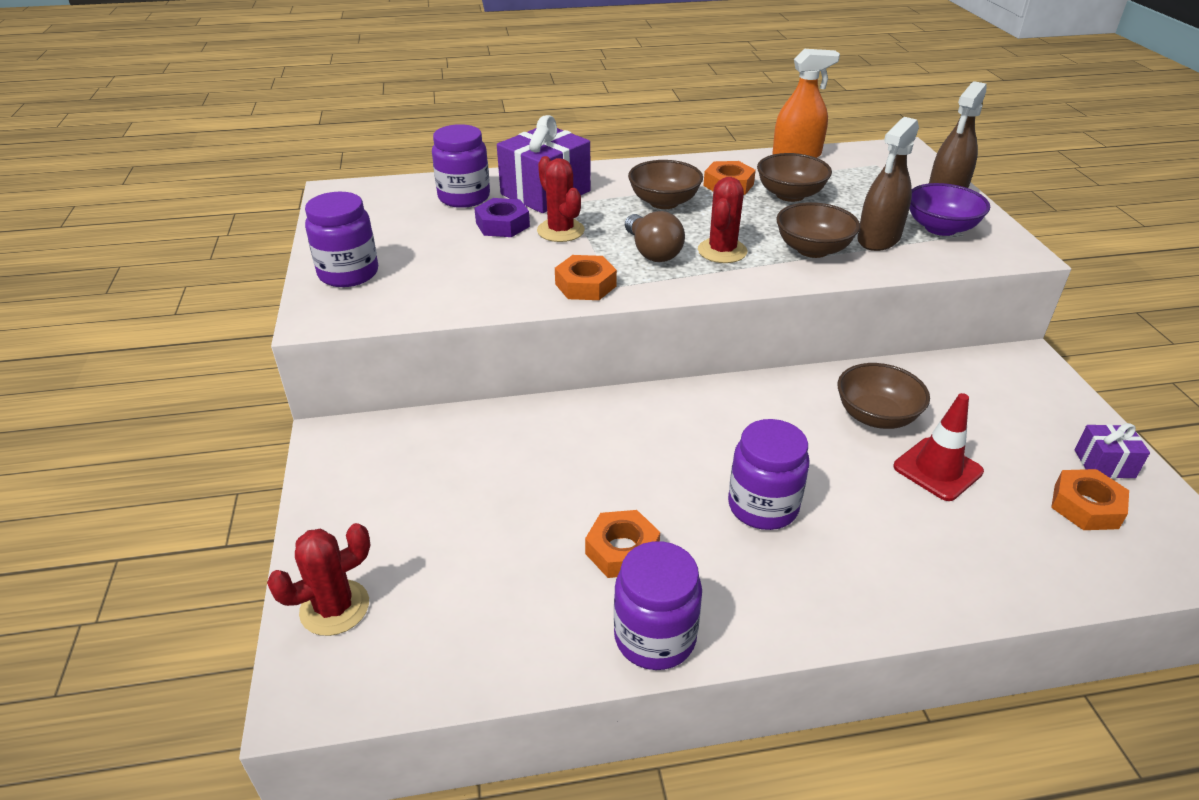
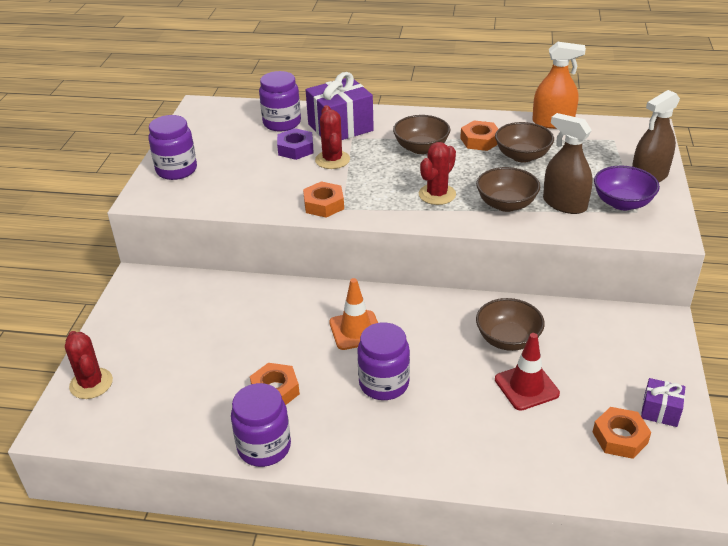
camera: 20 degrees right, 0 degrees up
(334, 608) = (91, 383): red cactus -> red cactus turned 75 degrees clockwise
(652, 252) = (386, 187): brown light bulb -> none
(682, 445) = (356, 330): none -> orange traffic cone
(878, 239) = (564, 204): brown spray bottle -> brown spray bottle turned 75 degrees clockwise

